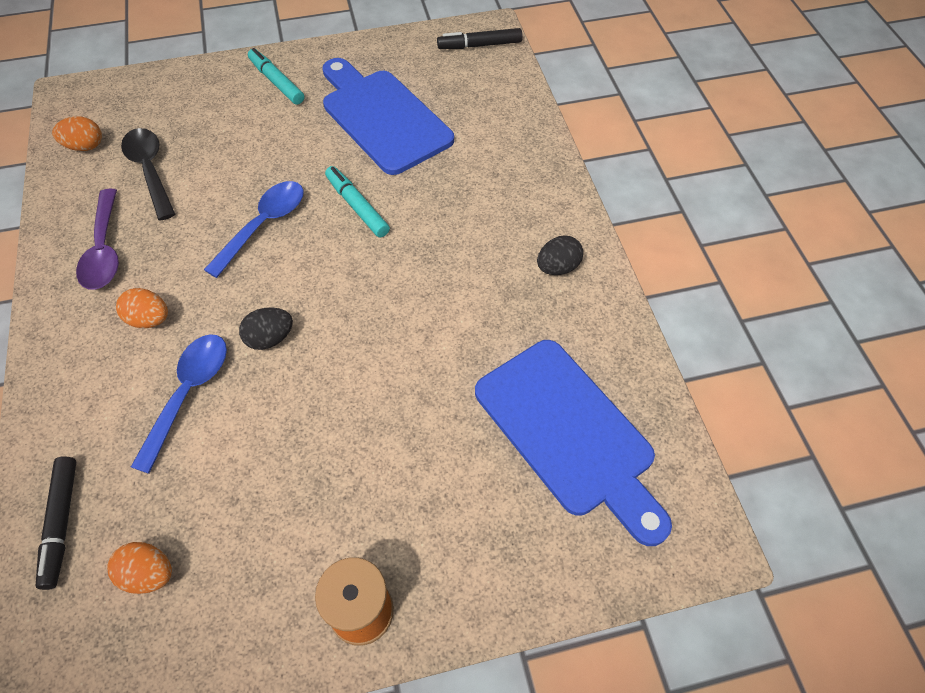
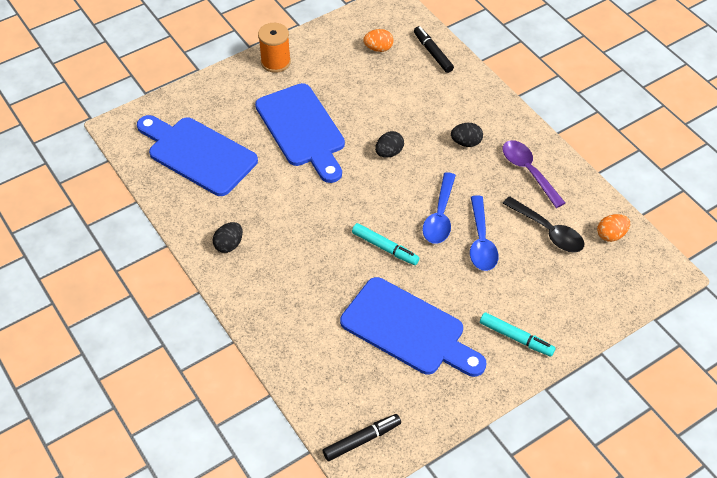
camera: 160 degrees right, 5 degrees down
(149, 319) = (466, 143): orange egg -> black egg
(188, 393) = (414, 115): blue spoon -> blue spoon (481, 241)
(380, 426) = (302, 129): none -> blue cutting board

